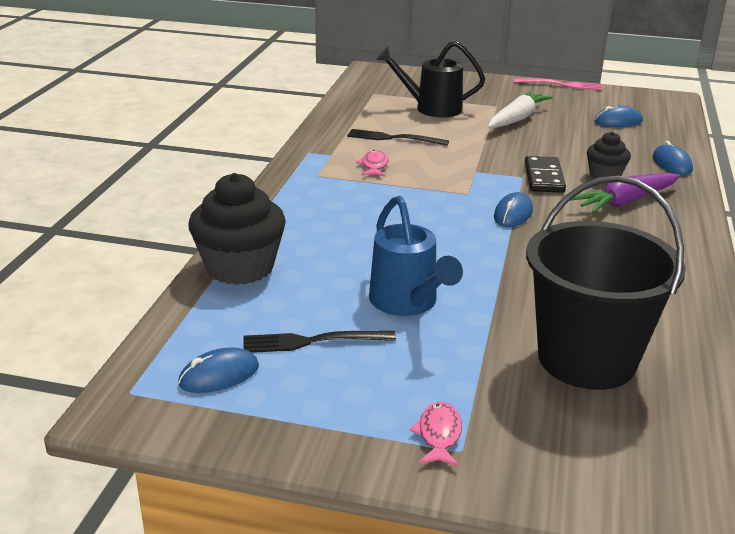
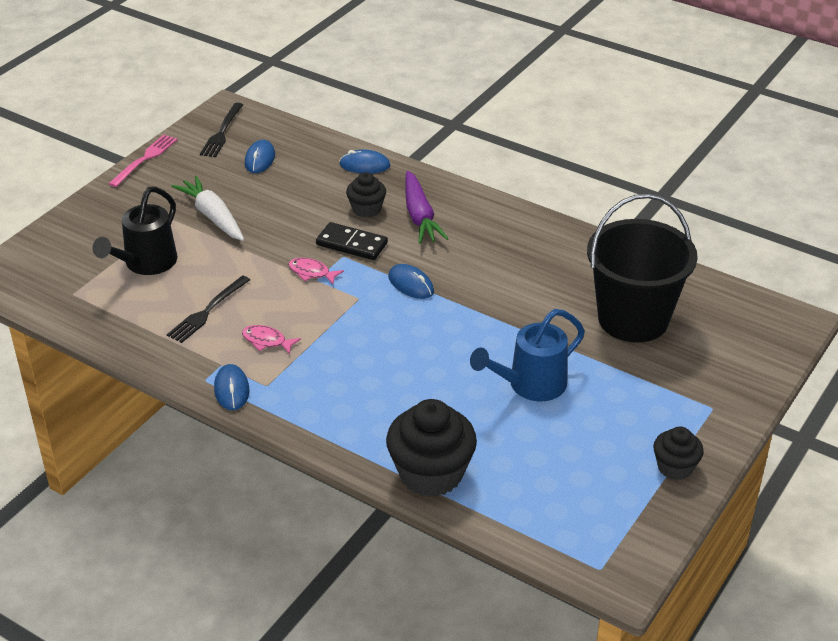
camera: 70 degrees left, 10 degrees up
(219, 375) = (594, 513): blue mouse -> blue mouse (232, 390)
(311, 342) = (565, 452): black fork -> black fork (222, 133)
(325, 429) = (675, 467): none -> black cupcake
(407, 303) = (530, 385): blue watering can -> blue watering can turned 150 degrees clockwise
(439, 435) = (695, 413): pink fish -> pink fish (311, 272)

